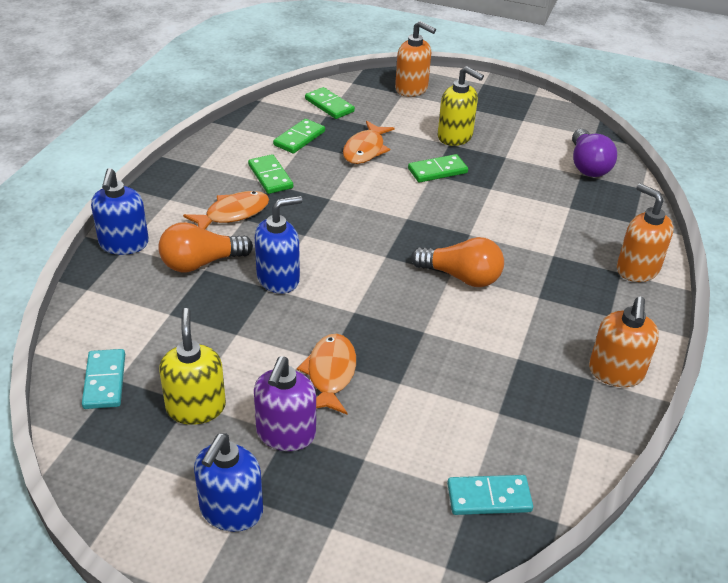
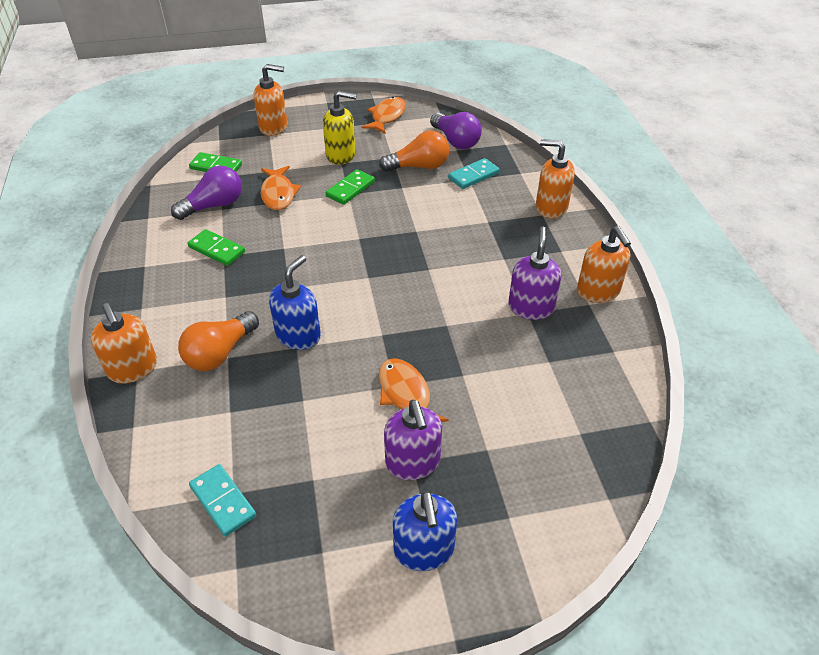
camera: 30 degrees left, 5 degrees up
(124, 244) = (133, 369): blue soap dispenser -> orange soap dispenser
(196, 407) = (322, 480): yellow soap dispenser -> none
(233, 213) = (211, 296): orange fish -> orange fish (387, 116)
(299, 138) = (214, 206): green domino -> purple light bulb
(461, 277) = (438, 268): orange light bulb -> orange light bulb (419, 166)
(489, 497) = (594, 429): turquoise domino -> turquoise domino (473, 175)
(526, 354) = (531, 307): none -> purple soap dispenser

